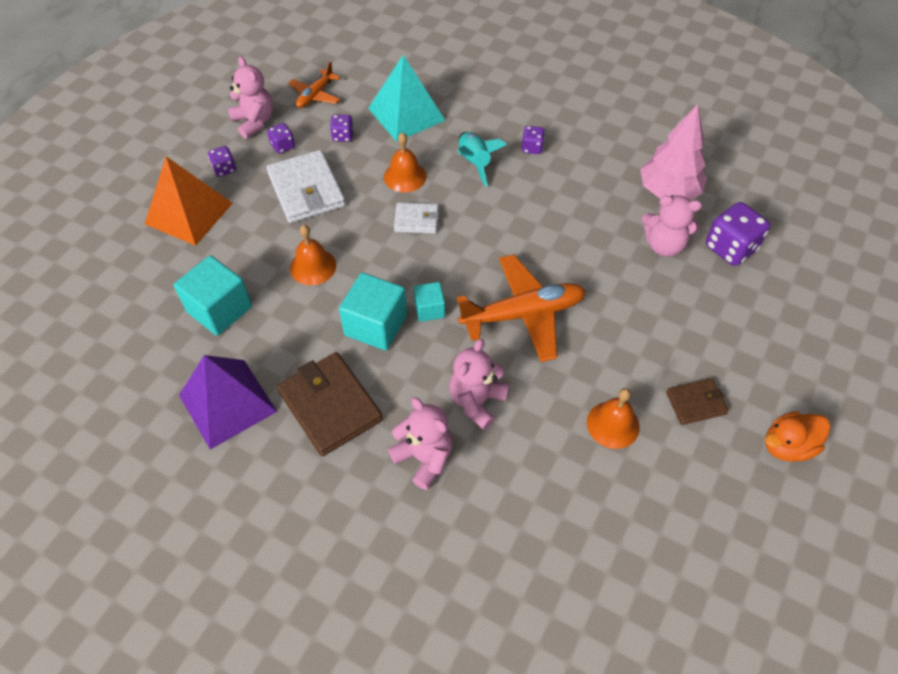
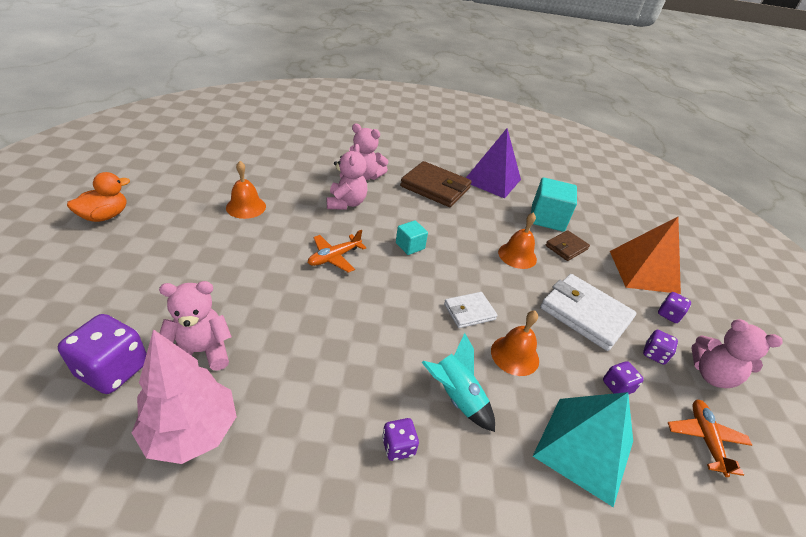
camera: 150 degrees right, 15 degrees down
(375, 325) = (441, 229): turquoise cube -> none
(523, 314) = (334, 257): orange plane -> orange plane, size x0.55
(695, 403) = (179, 228): brown wallet -> brown wallet (566, 247)

